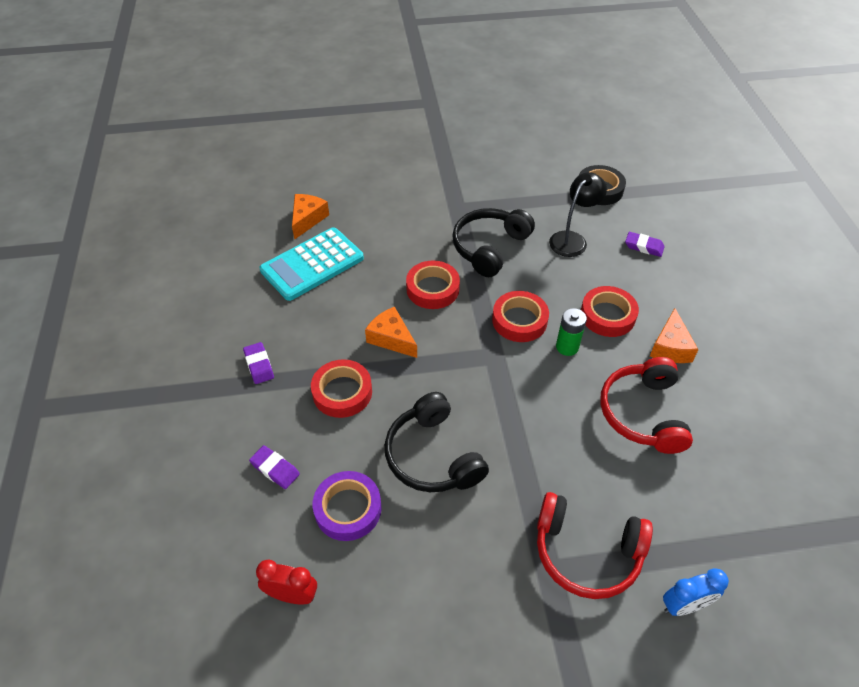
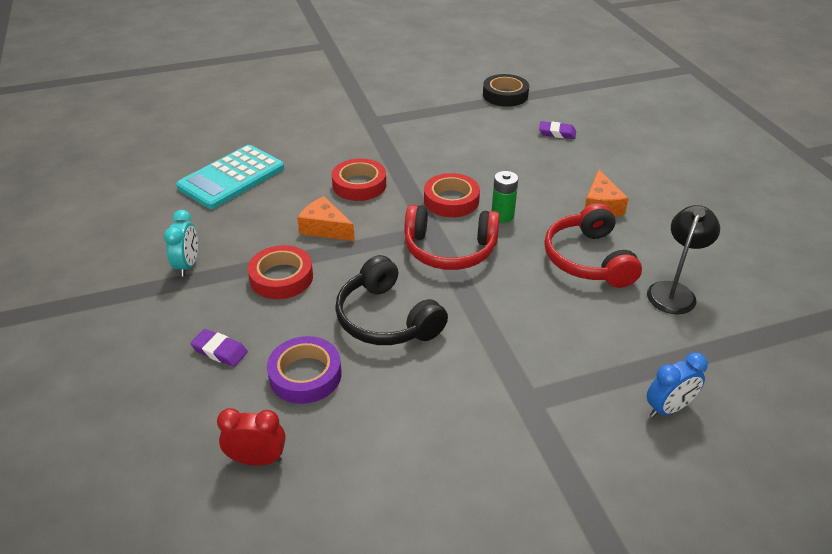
camera: 10 degrees left, 10 degrees down
(259, 365) = (188, 265): purple eraser -> turquoise clock
(307, 219) = (220, 143): orange cheese -> none
(489, 248) = (409, 148): black headphones -> none
(572, 239) = (488, 134): black lamp -> black lamp (674, 291)
(586, 552) = (561, 378): red headphones -> red headphones (449, 249)
(607, 315) = (535, 188): red tape -> none

